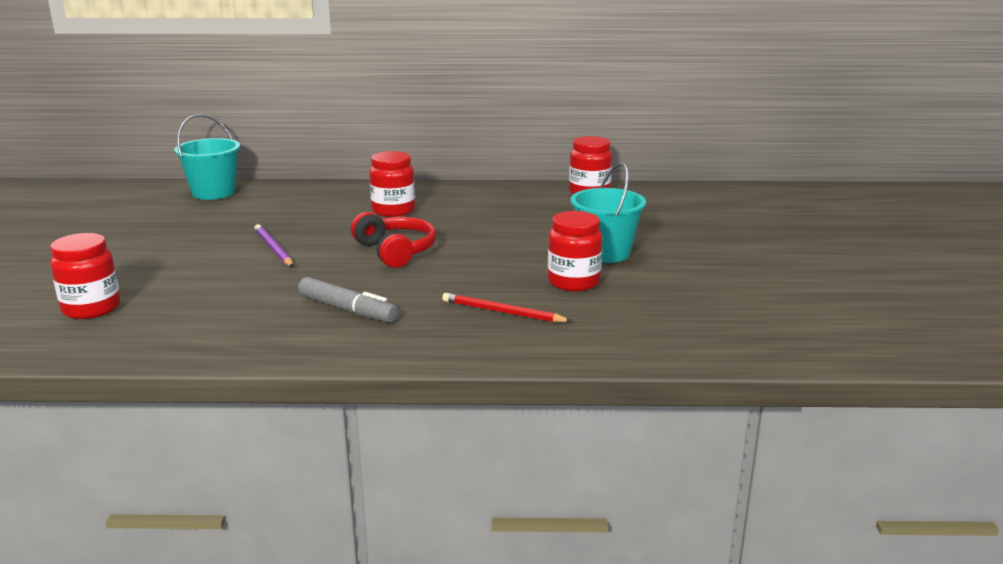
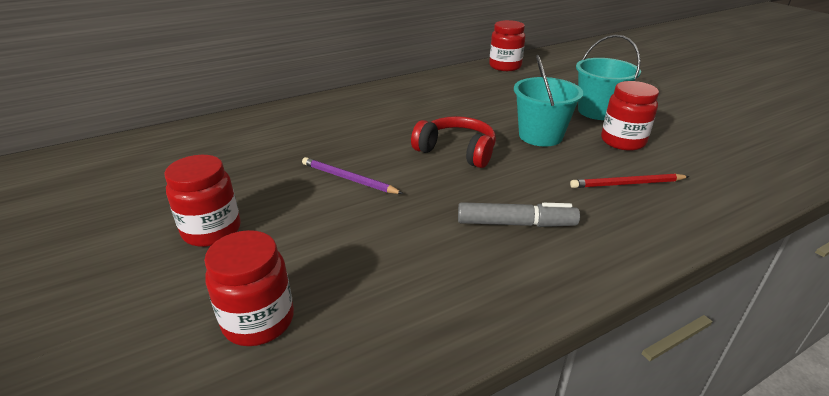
camera: 30 degrees left, 10 degrees up
(213, 192) = (198, 134): turquoise bucket -> turquoise bucket (540, 136)
(393, 210) = (393, 113): red jar -> red jar (212, 231)

